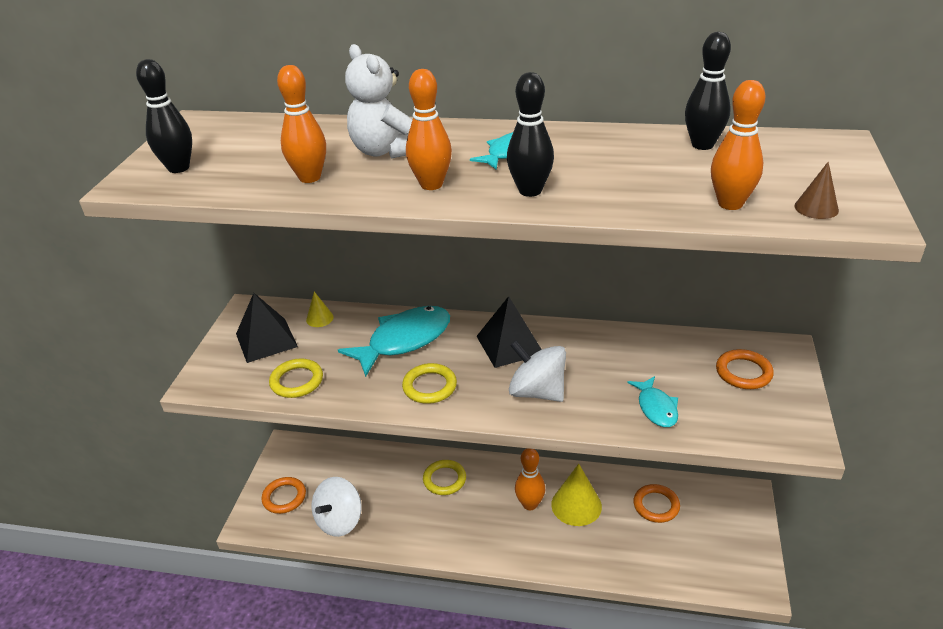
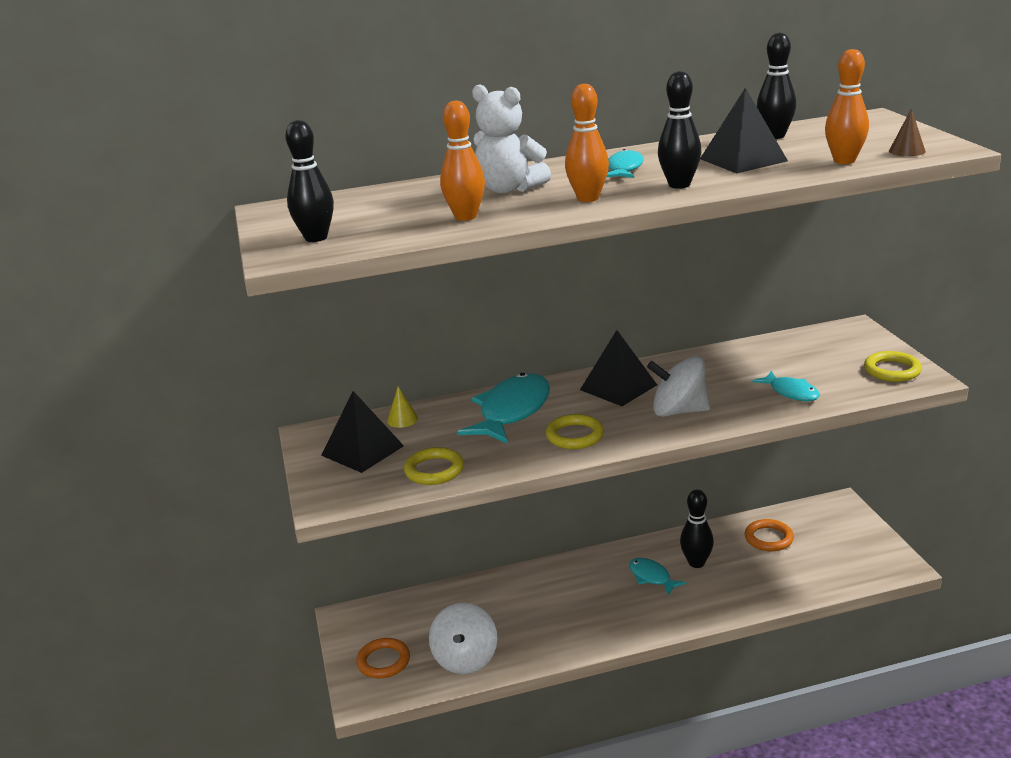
camera: 25 degrees left, 10 degrees down
(444, 479) = (549, 587): yellow ring -> yellow ring (892, 370)
(530, 504) = (652, 577): orange bowling pin -> turquoise fish
(576, 505) = (696, 563): yellow cone -> black bowling pin
(631, 172) = (743, 160): none -> black pyramid
(743, 372) = (837, 351): orange ring -> none

